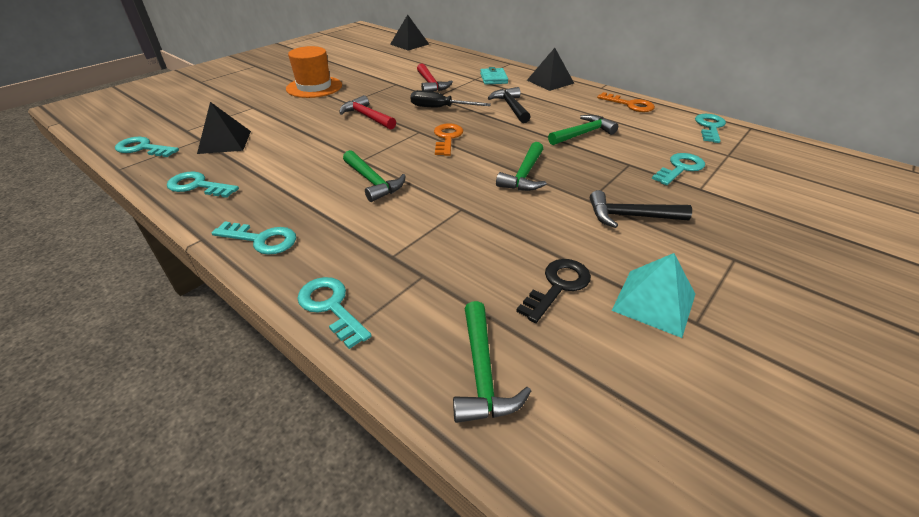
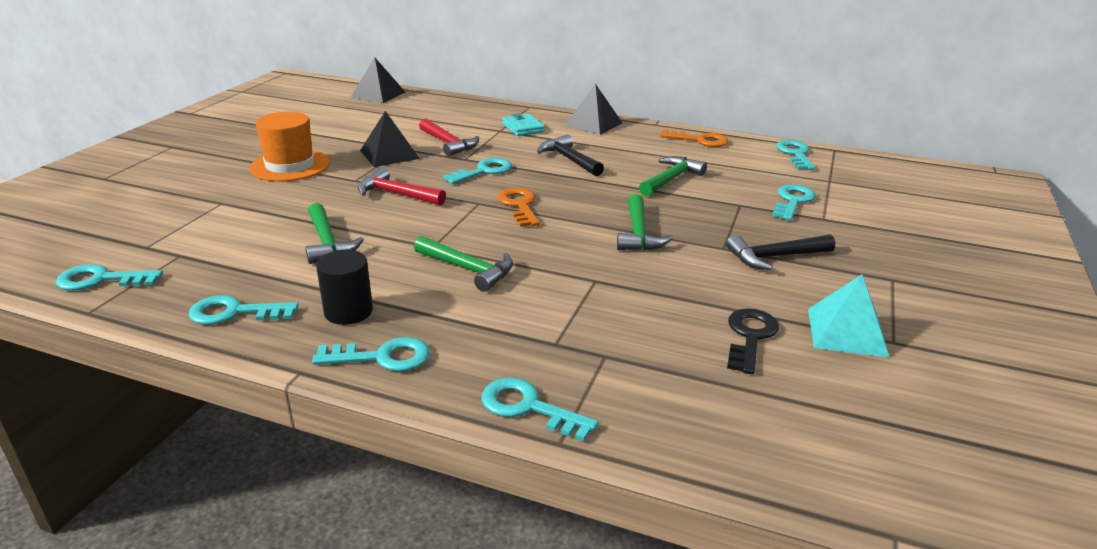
camera: 20 degrees left, 10 degrees down
(224, 142) = (221, 253): black pyramid -> black pyramid (389, 154)
(267, 199) = (348, 311): none -> black cylinder
(440, 108) = (483, 171): black screwdriver -> turquoise key
(482, 373) = (734, 430): green hammer -> green hammer (327, 242)

